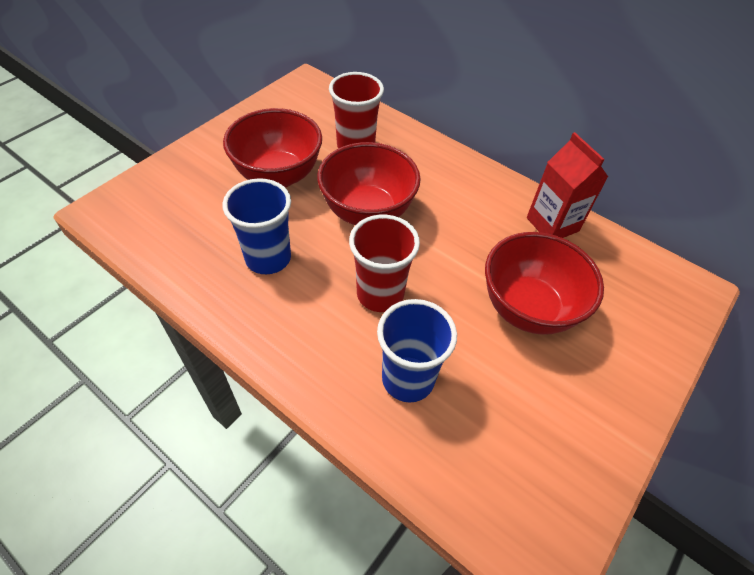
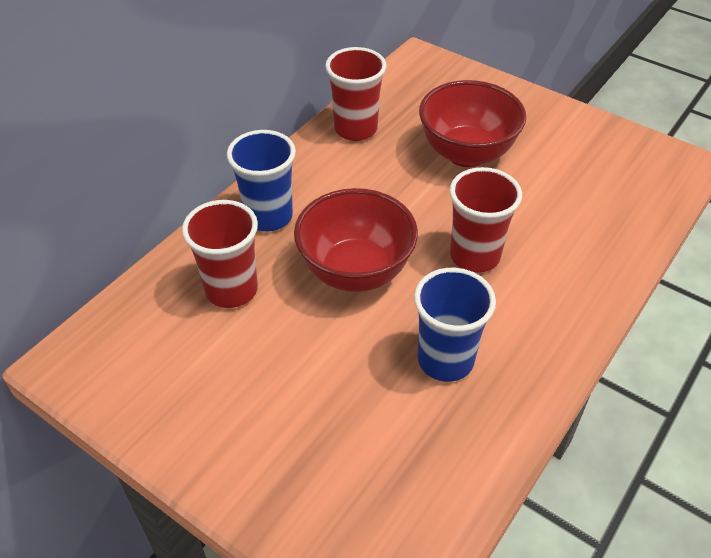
camera: 90 degrees left, 5 degrees down
(278, 176) = (296, 370): red bowl -> none
(408, 379) = (566, 233): blue cup -> blue cup (268, 216)
(552, 224) = (355, 129): red carton -> red cup

